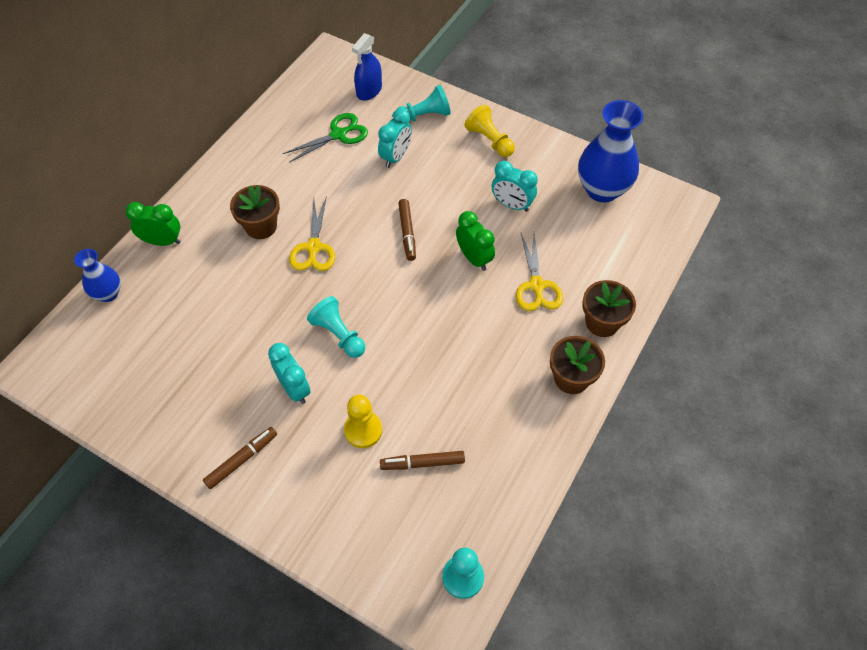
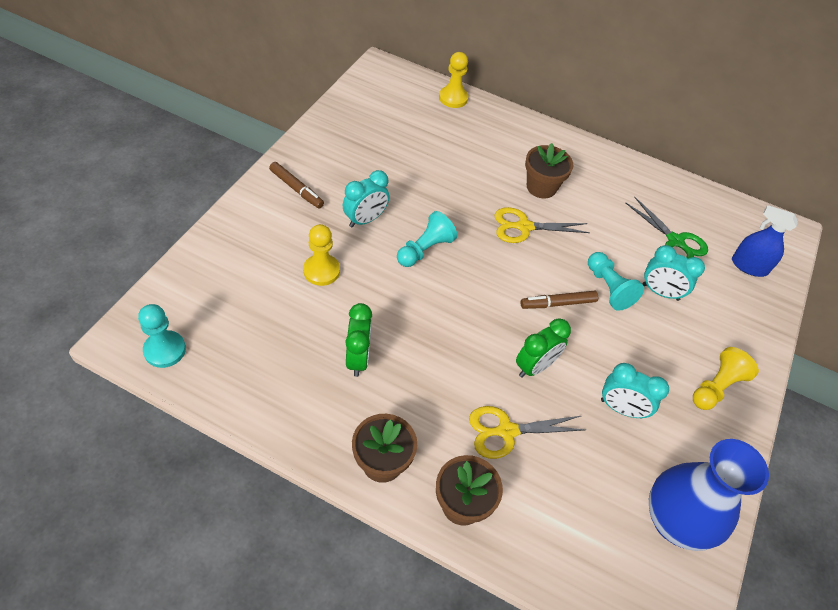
camera: 80 degrees right, 5 degrees down
(108, 293) = (453, 98): blue vase -> yellow pawn
(163, 241) = (511, 124): green clock -> green clock (358, 358)
(422, 463) = (285, 318): brown marker -> none
(424, 116) = (731, 319): turquoise pawn -> turquoise pawn (608, 288)
(512, 205) = (621, 408): turquoise clock -> turquoise clock turned 90 degrees counterclockwise

